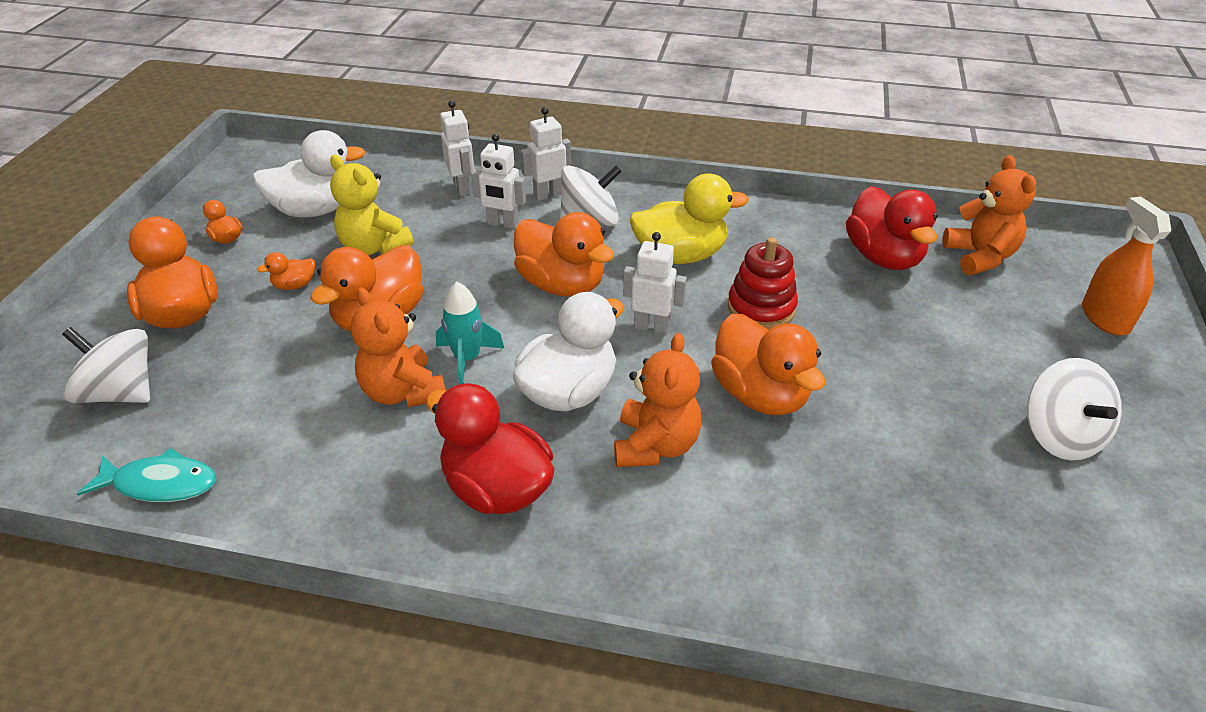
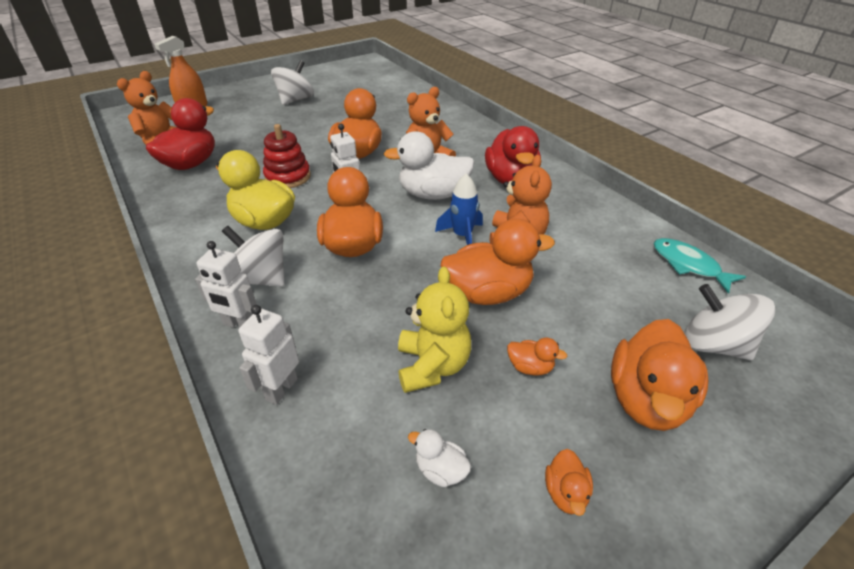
camera: 135 degrees left, 0 degrees up
(121, 393) = (714, 345): white spinning top -> white spinning top turned 150 degrees clockwise
(315, 210) = (440, 470): white duck -> white duck, size x0.45
(467, 359) = (462, 236): turquoise rocket -> blue rocket
(502, 224) = (313, 319): white robot -> none

